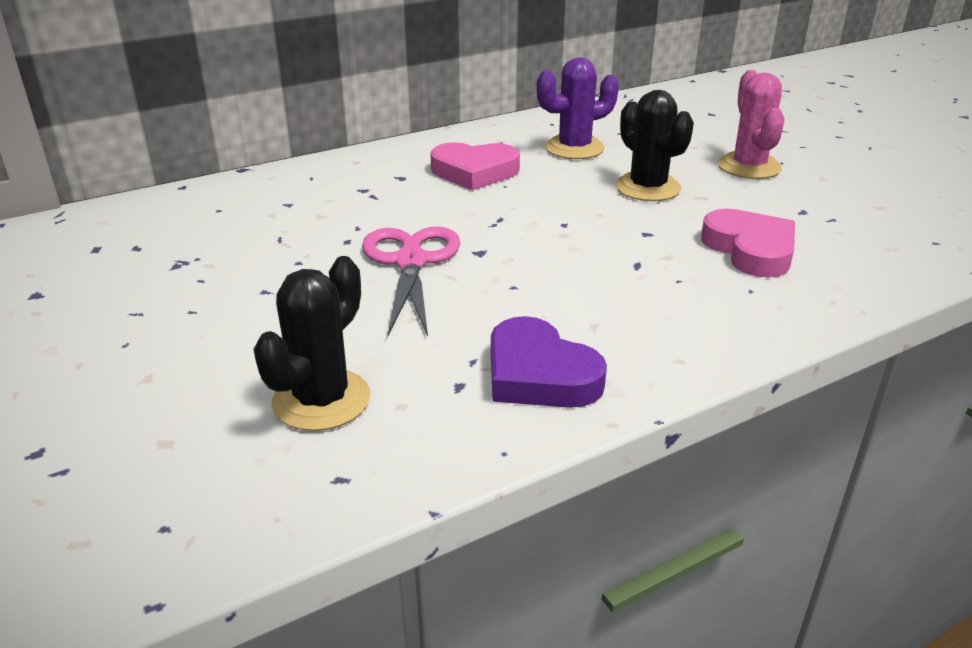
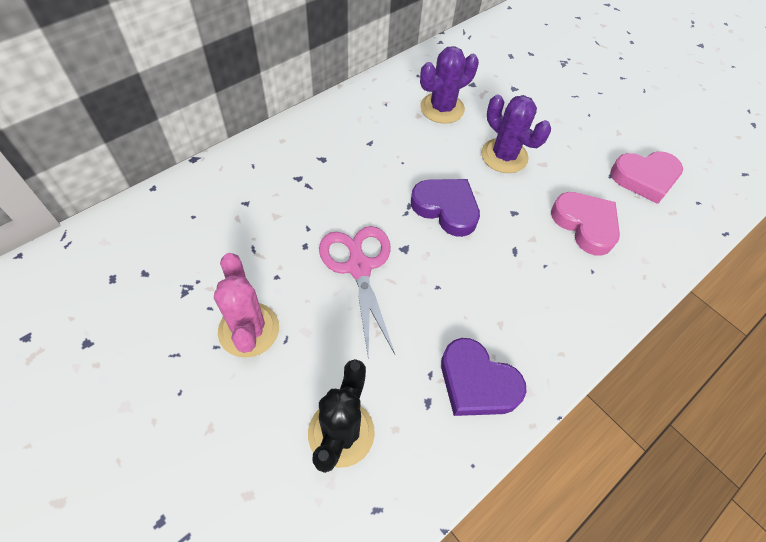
camera: 15 degrees left, 25 degrees up
(474, 172) = (376, 147): pink heart -> pink heart (645, 178)
(550, 224) = (446, 208): none -> purple heart
(647, 188) = (504, 156): black cactus -> purple cactus
(749, 167) = (568, 122): pink cactus -> pink cactus (249, 330)

